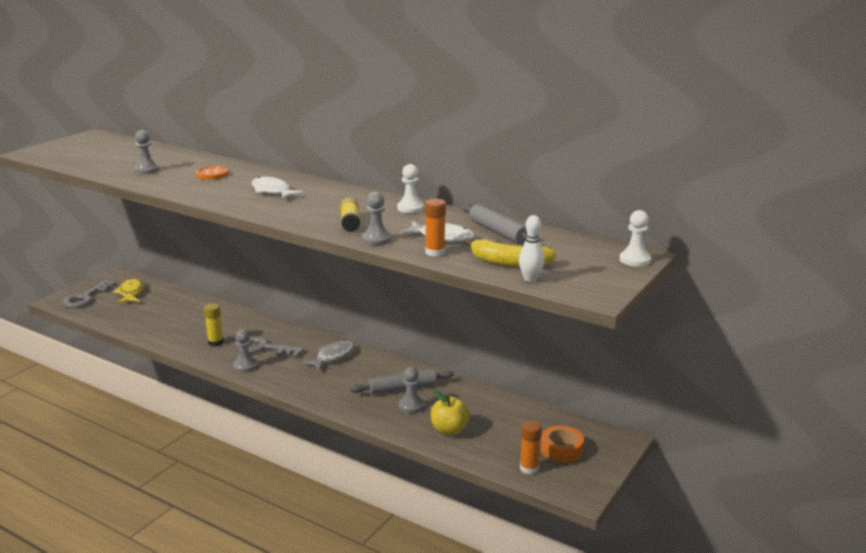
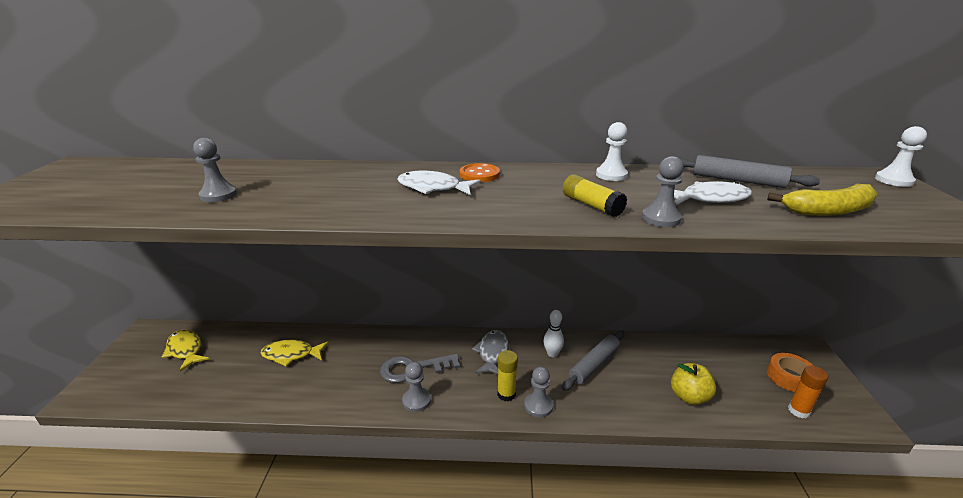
camera: 30 degrees left, 5 degrees up
(85, 297) = (124, 377): grey key -> none
(192, 315) = (291, 354): none -> yellow fish
(212, 174) = (321, 183): orange button -> orange button (479, 174)
(215, 342) = (352, 381): yellow glue stick -> yellow glue stick (506, 394)
(411, 406) = (626, 382): grey pawn -> grey pawn (538, 406)
(435, 252) = (746, 218): orange glue stick -> none
(530, 279) = (890, 224): white bowling pin -> white bowling pin (552, 354)

